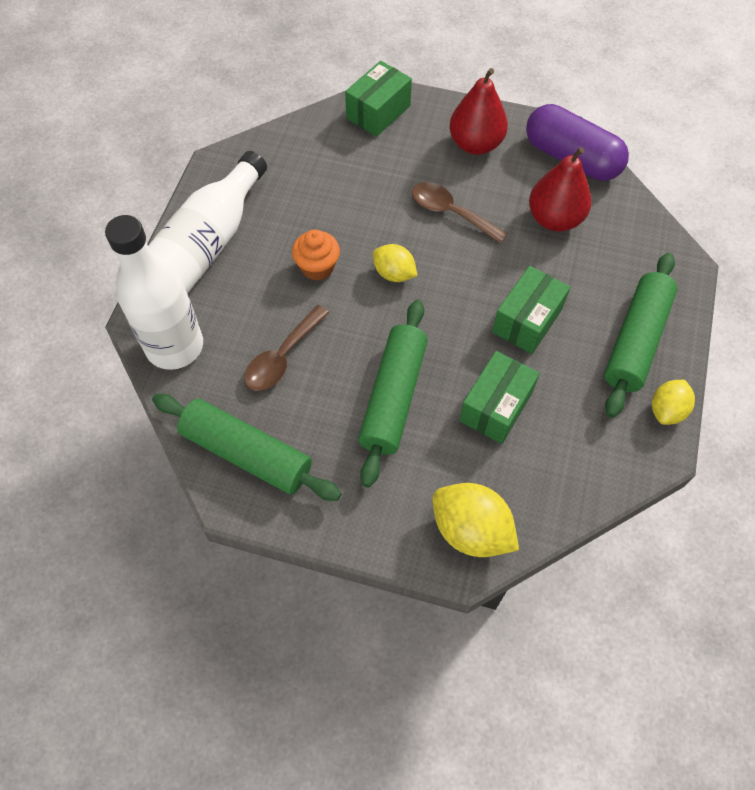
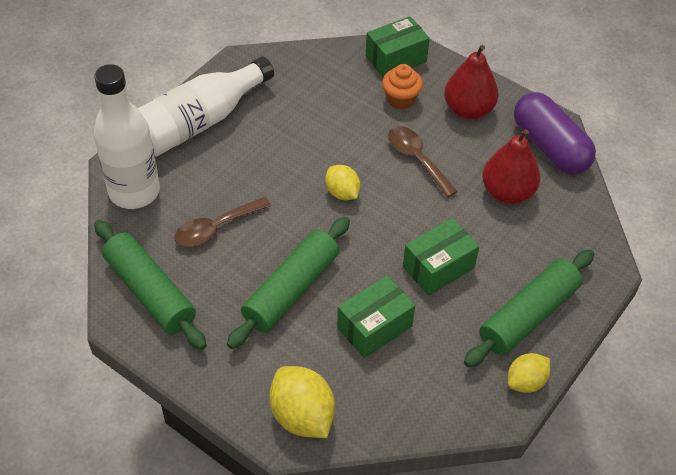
camera: 20 degrees right, 10 degrees down
(317, 267) = (280, 167): orange cupcake -> orange cupcake (400, 99)

